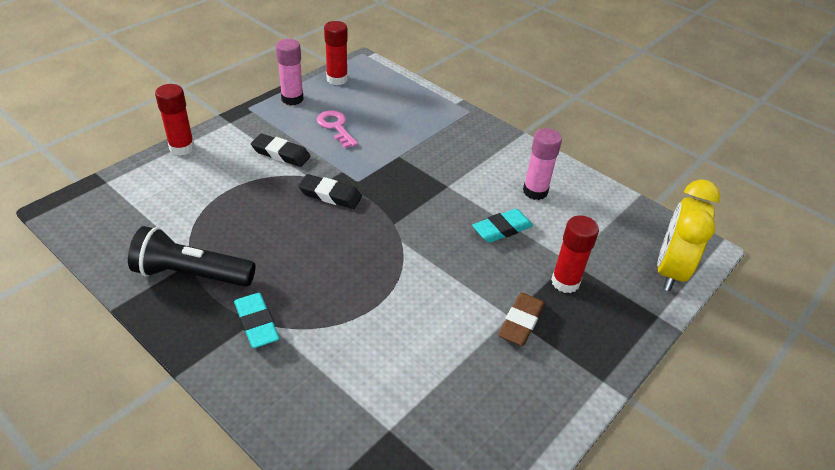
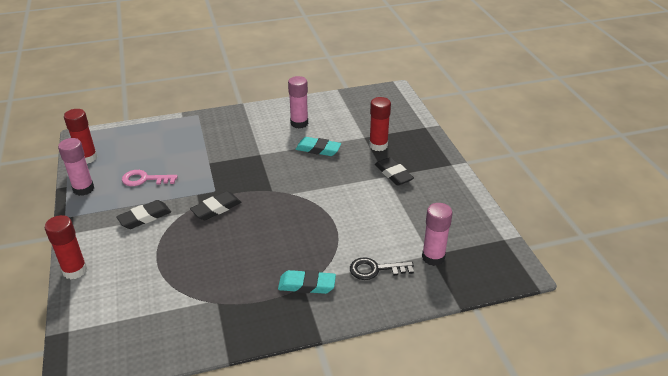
camera: 55 degrees left, 5 degrees down
(191, 274) = (231, 305): black flashlight -> none
(322, 379) = (375, 269): none -> black key
(386, 435) = (433, 257): none -> pink glue stick
(502, 229) = (318, 149): turquoise eraser -> turquoise eraser turned 75 degrees counterclockwise
(521, 322) = (393, 174): brown eraser -> black eraser
(670, 270) = (399, 108): yellow clock -> none

